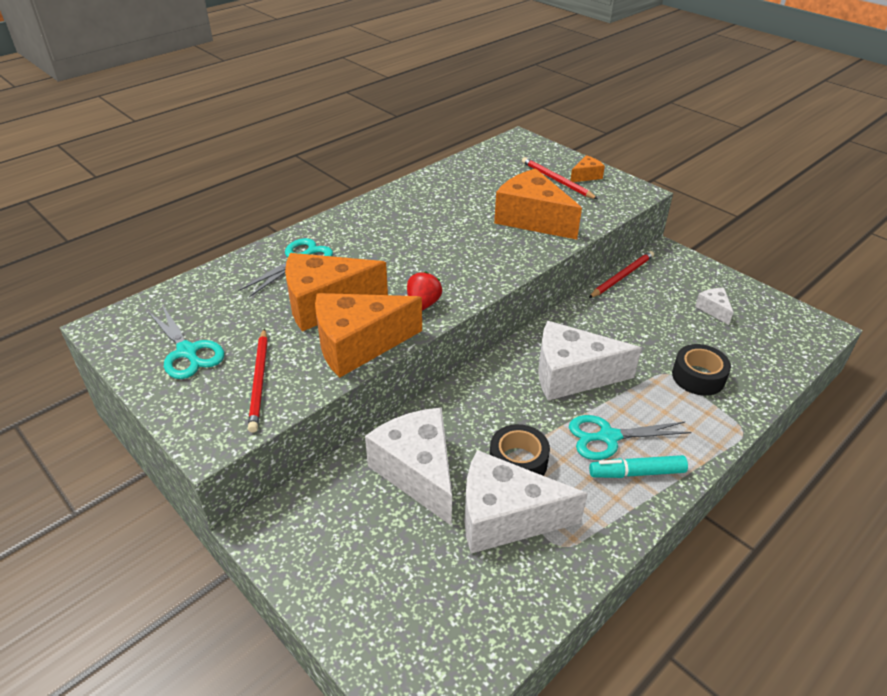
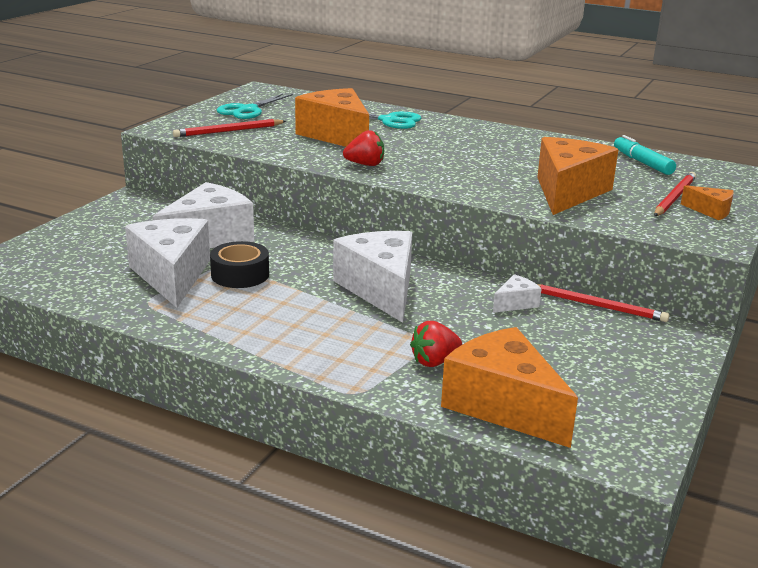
camera: 70 degrees right, 15 degrees down
(358, 345) = (291, 151): orange cheese -> orange cheese (503, 406)
(608, 437) = (297, 314): turquoise scissors -> none
(636, 473) = (253, 331): turquoise marker -> turquoise marker (642, 162)
(698, 377) = (434, 361): black tape -> red strawberry
(713, 309) = (588, 370): white cheese -> white cheese (515, 303)

